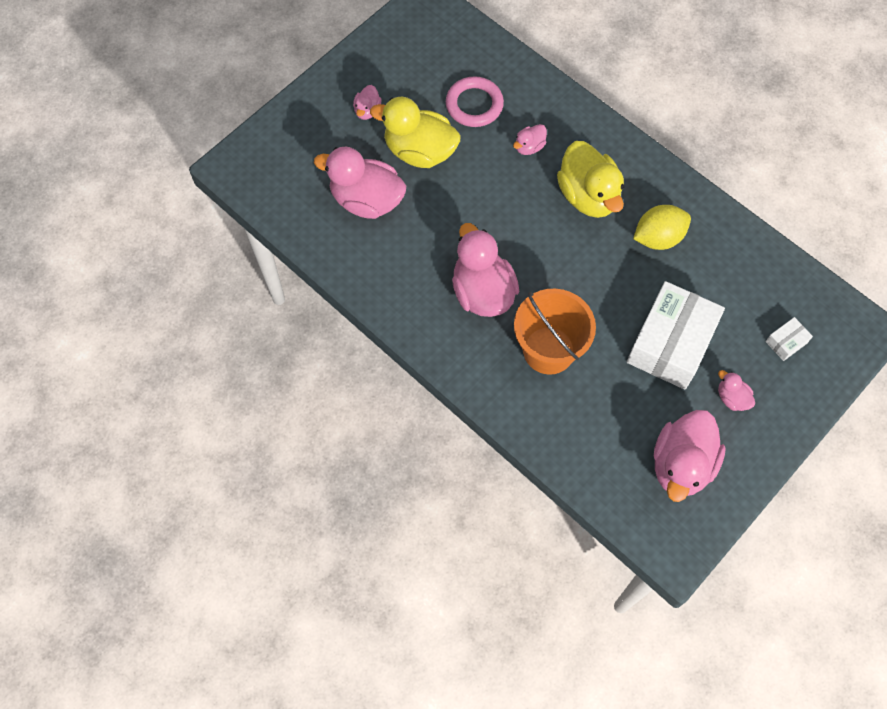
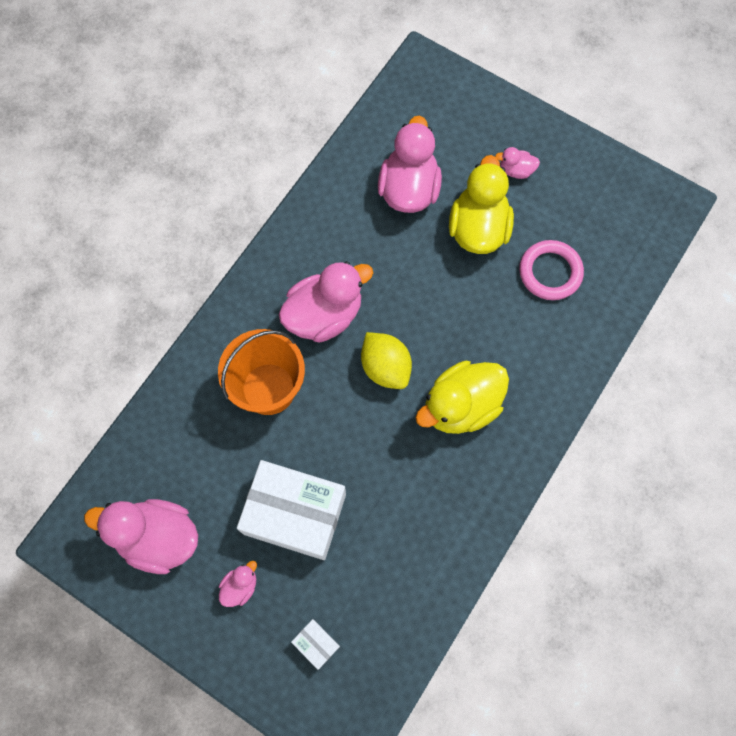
camera: 80 degrees right, 5 degrees up
(529, 147) = (509, 336): pink duck -> none
(658, 238) = (423, 488): yellow lemon -> yellow lemon (385, 367)

